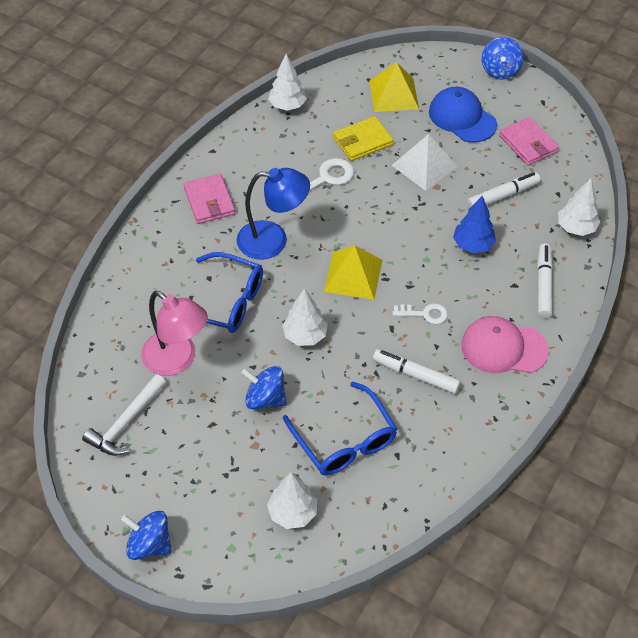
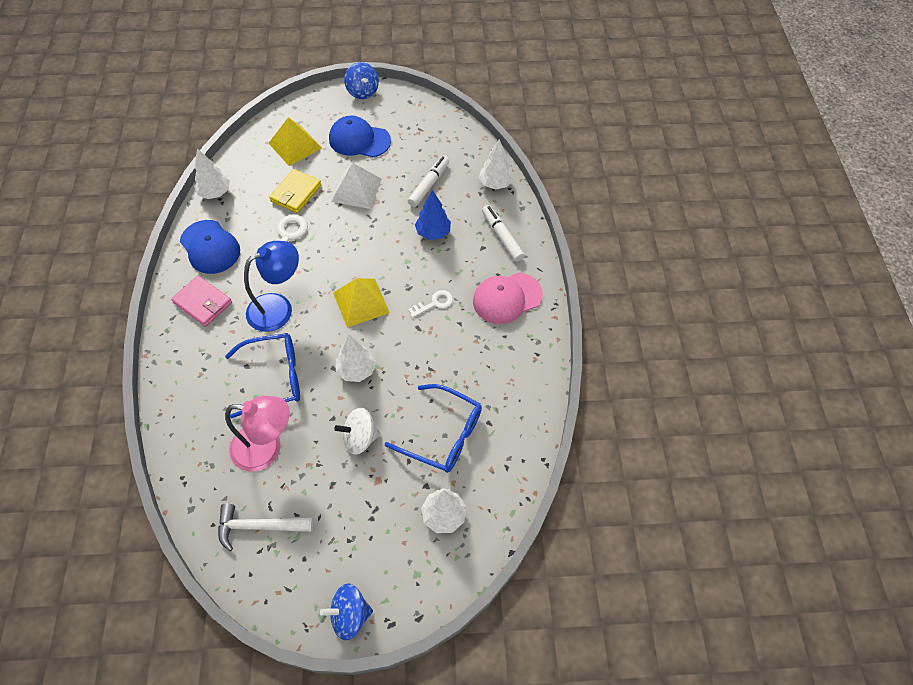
camera: 35 degrees left, 5 degrees up
(126, 422) = (259, 526): white hammer -> white hammer turned 90 degrees clockwise
(249, 154) = (210, 247): none -> blue cap
(265, 398) = (360, 438): blue spinning top -> white spinning top
(415, 375) = (460, 354): white marker -> none
(528, 144) = (420, 137): pink wallet -> none

